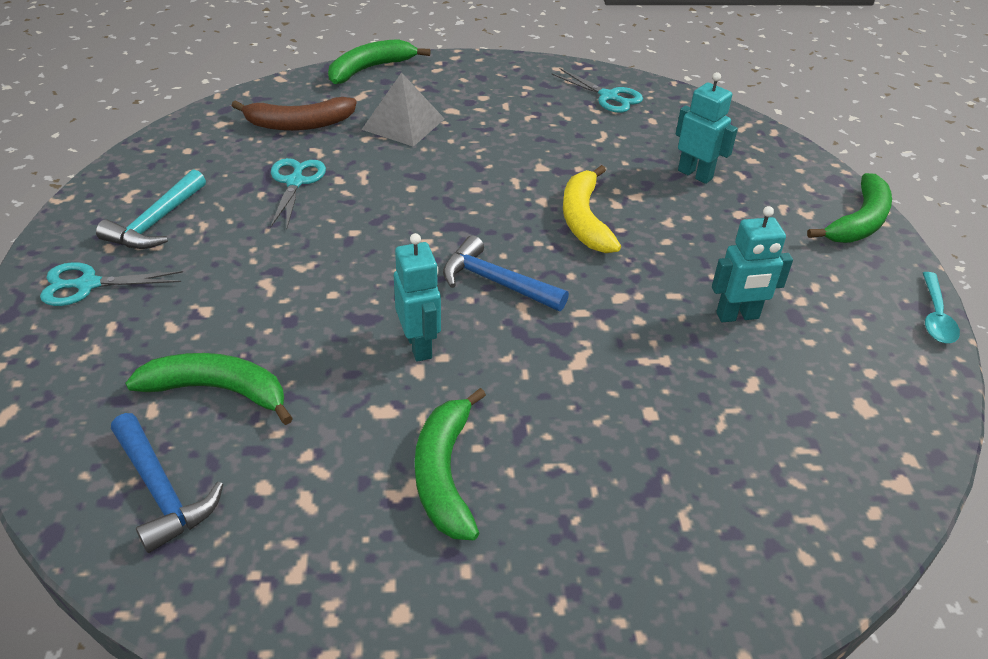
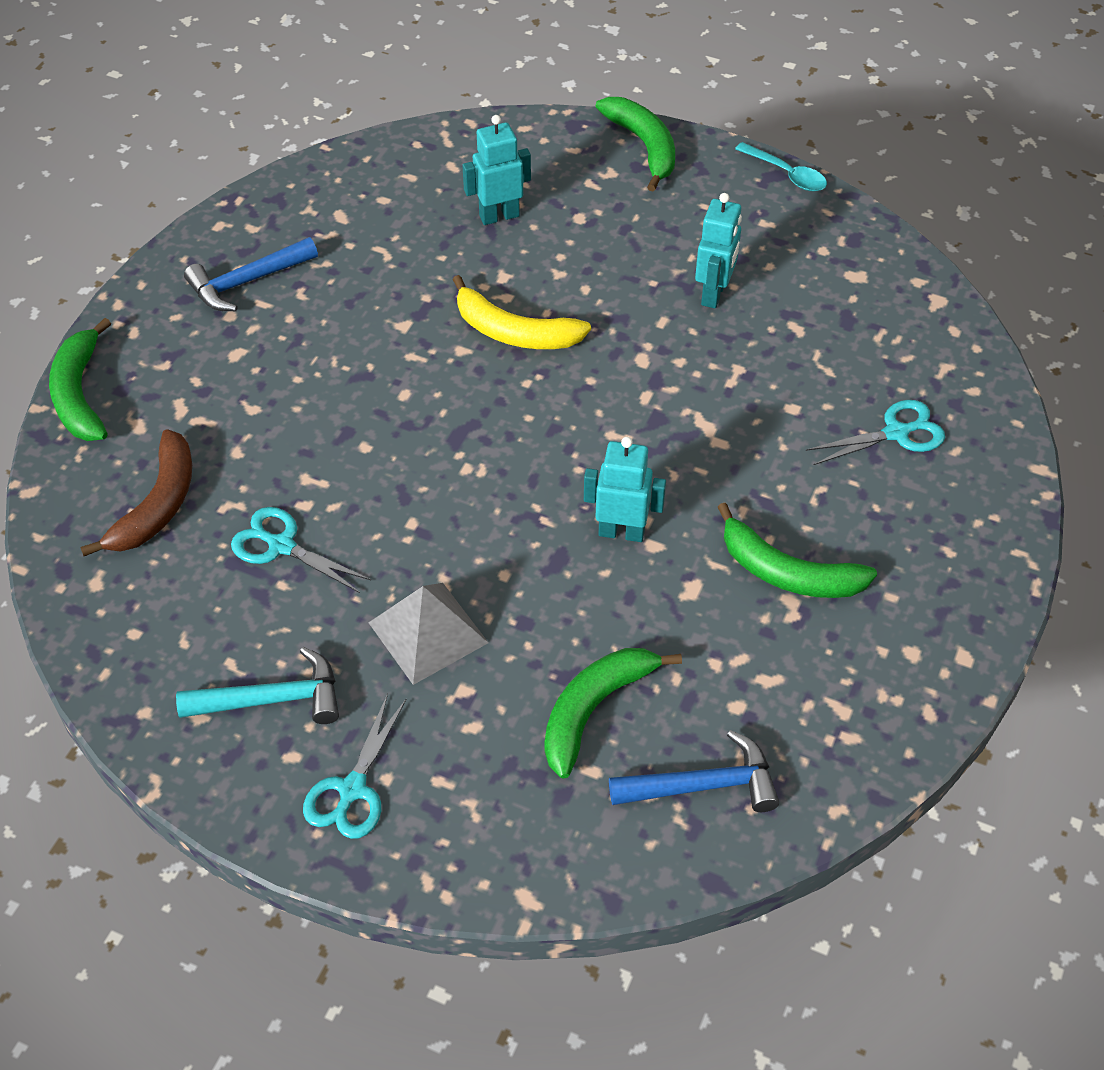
camera: 60 degrees left, 10 degrees up
(156, 222) = (272, 699): turquoise hammer -> turquoise hammer turned 60 degrees counterclockwise
(403, 124) = (232, 407): grey pyramid -> grey pyramid (428, 632)
(496, 282) = (566, 439): blue hammer -> blue hammer (247, 282)
(608, 97) = (312, 211): turquoise scissors -> turquoise scissors (896, 433)

